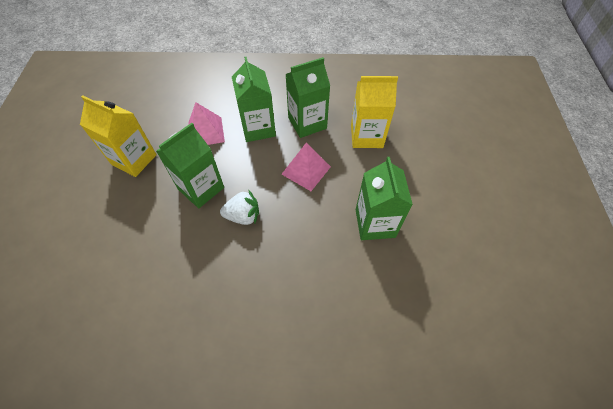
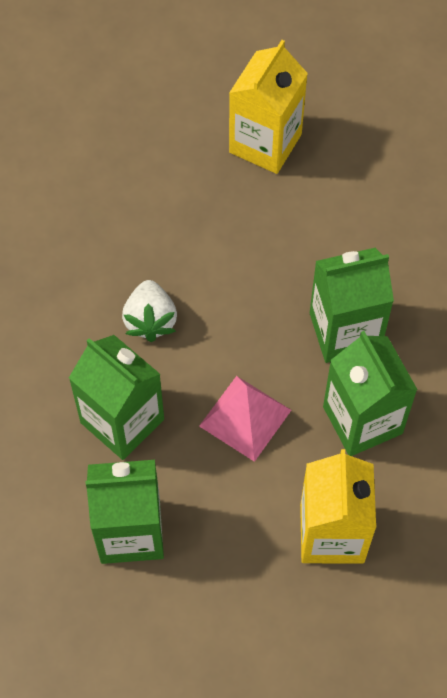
camera: 90 degrees right, 5 degrees up
(201, 188) = (206, 251): green carton -> green carton (122, 421)
(206, 132) = (332, 244): pink pyramid -> none

